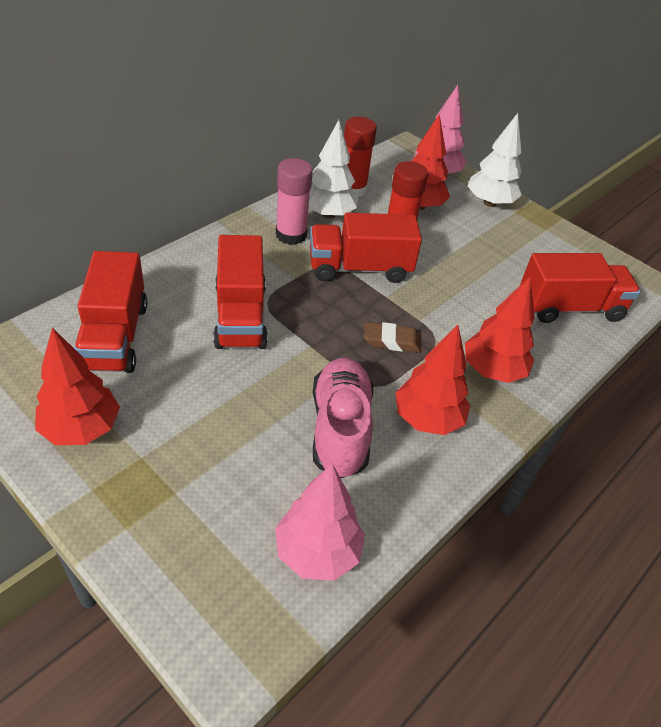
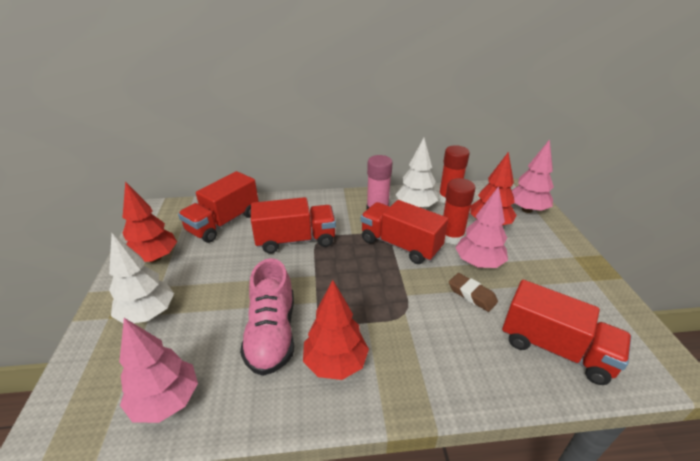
camera: 45 degrees right, 10 degrees down
(240, 316) = (295, 240): red truck -> red truck turned 135 degrees counterclockwise
(340, 429) = (272, 334): pink shoe -> pink shoe turned 135 degrees clockwise
(391, 341) = (370, 298): brown eraser -> brown eraser (472, 295)
(448, 255) = (478, 263): none -> pink tree
(489, 203) = (555, 242): white tree -> white tree (148, 314)
(492, 371) = (426, 359): red tree -> none

